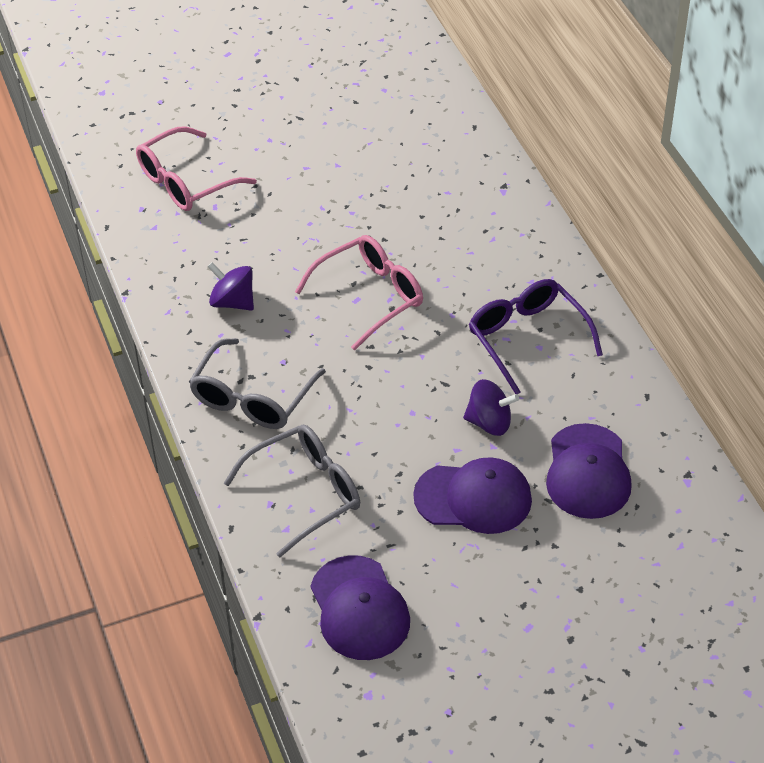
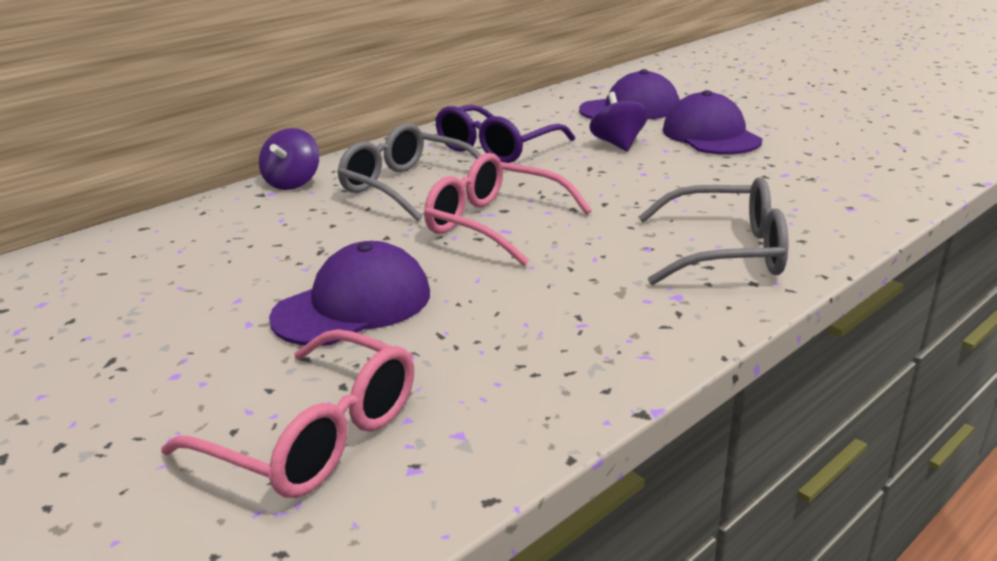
camera: 110 degrees left, 20 degrees down
(232, 302) = (578, 307): purple spinning top -> purple spinning top (293, 183)
(306, 493) = (810, 195): grey glasses -> grey glasses (406, 186)
(359, 609) = (891, 150): purple cap -> purple cap (353, 305)

